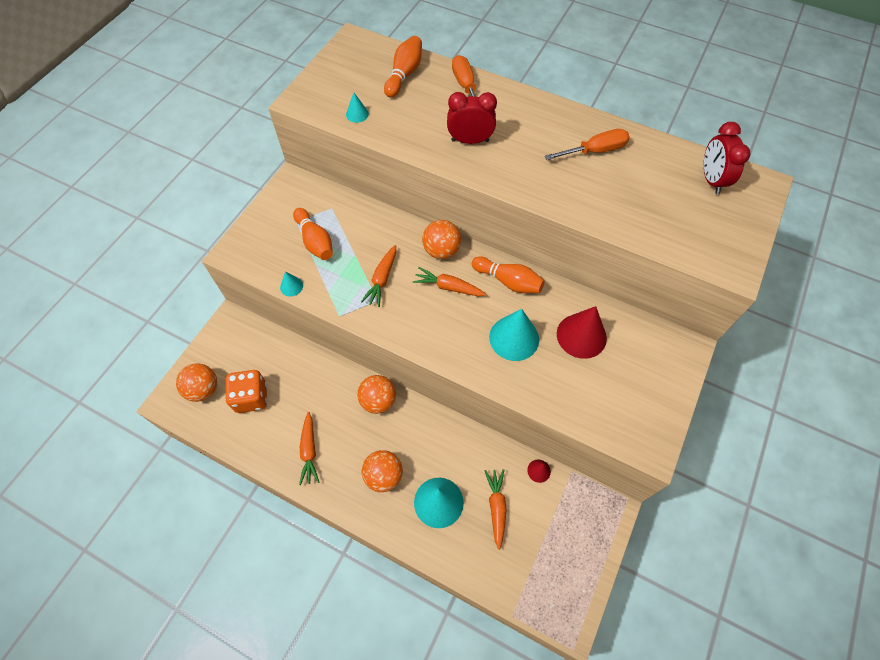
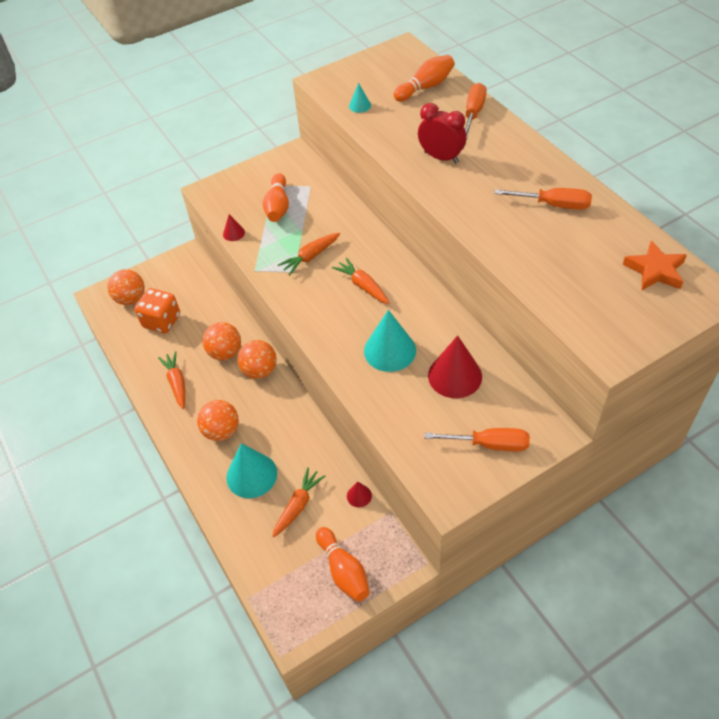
camera: 35 degrees right, 10 degrees down
(291, 286) = (233, 233): turquoise cone -> red cone
(309, 451) = (177, 383): orange carrot -> orange carrot turned 135 degrees clockwise
(441, 250) = (379, 254): orange ball -> orange ball (225, 352)
(508, 281) = (421, 303): orange bowling pin -> orange bowling pin (343, 570)
(649, 383) = (490, 444): none -> orange screwdriver
(711, 180) = (655, 270): red clock -> orange star

